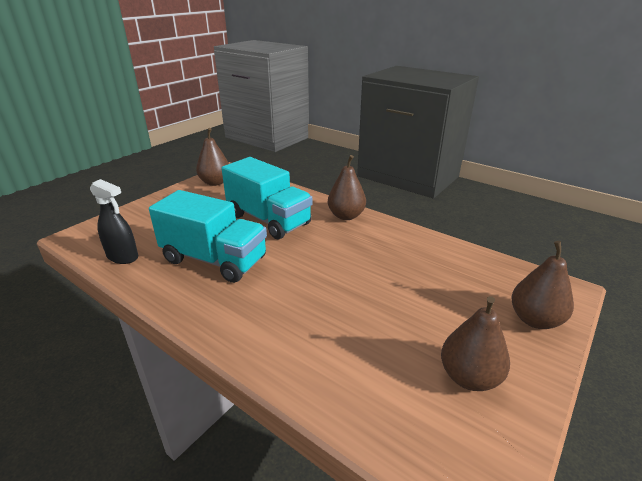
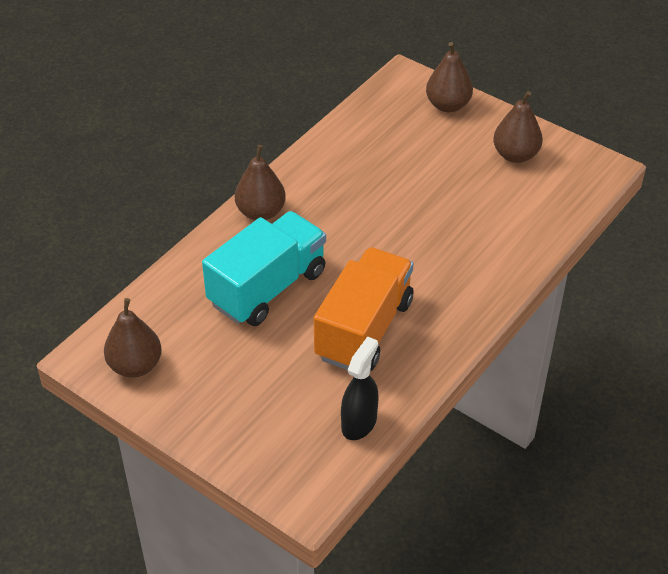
camera: 90 degrees left, 15 degrees up
(214, 260) = (364, 329): turquoise truck -> orange truck

